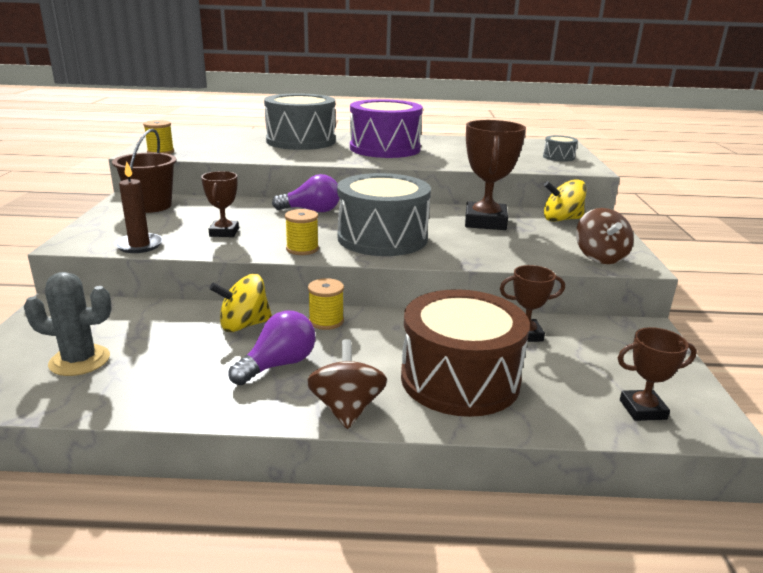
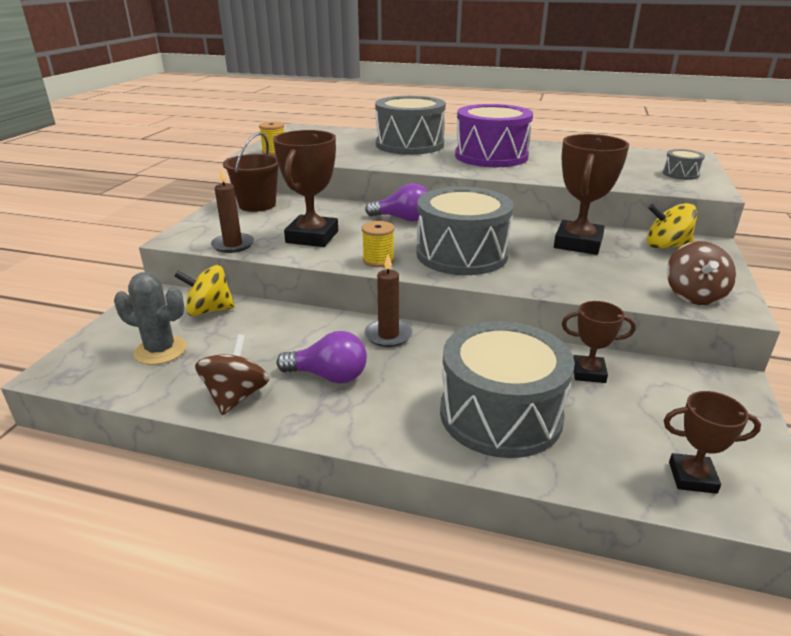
camera: 15 degrees right, 5 degrees up
(224, 232) = (312, 237): brown trophy -> brown trophy, size x1.77
(244, 325) = (311, 331): yellow spinning top -> yellow spinning top (209, 310)
(278, 365) = (328, 376): purple light bulb -> purple light bulb turned 45 degrees clockwise
(326, 321) = (388, 335): yellow spool -> brown candle
(346, 408) = (377, 430): brown spinning top -> brown spinning top (236, 396)
(460, 379) = (500, 414): brown drum -> grey drum

